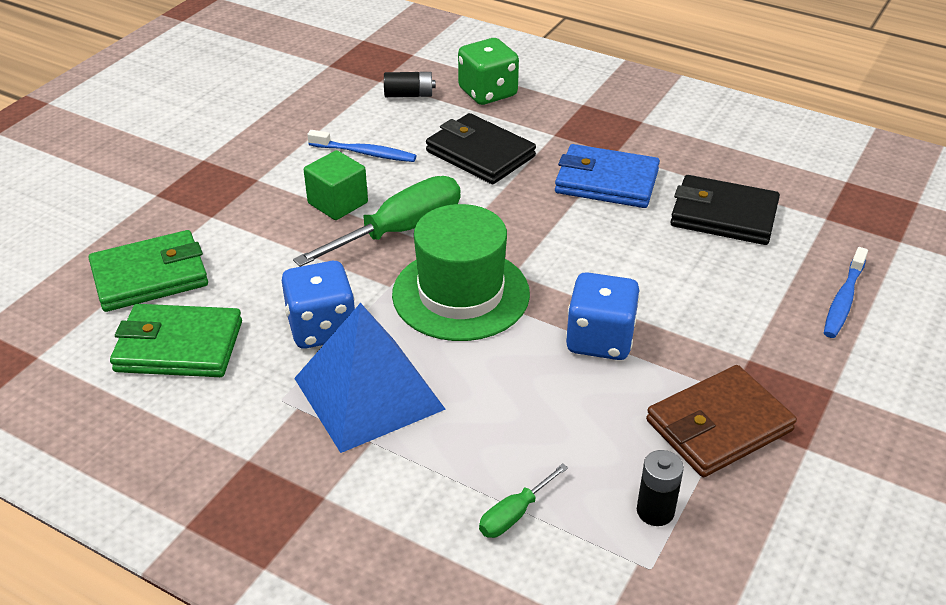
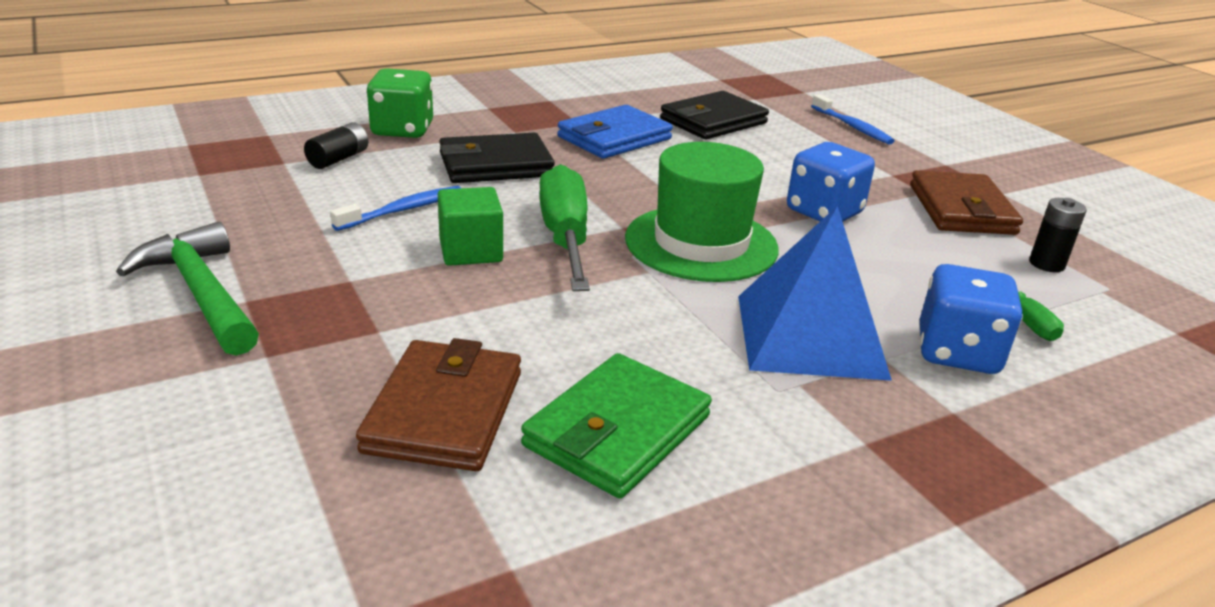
camera: 60 degrees left, 10 degrees down
(150, 276) = (444, 412): green wallet -> brown wallet
(197, 142) = (201, 293): none -> green hammer
(322, 328) = (680, 328): blue dice -> blue dice (957, 352)

